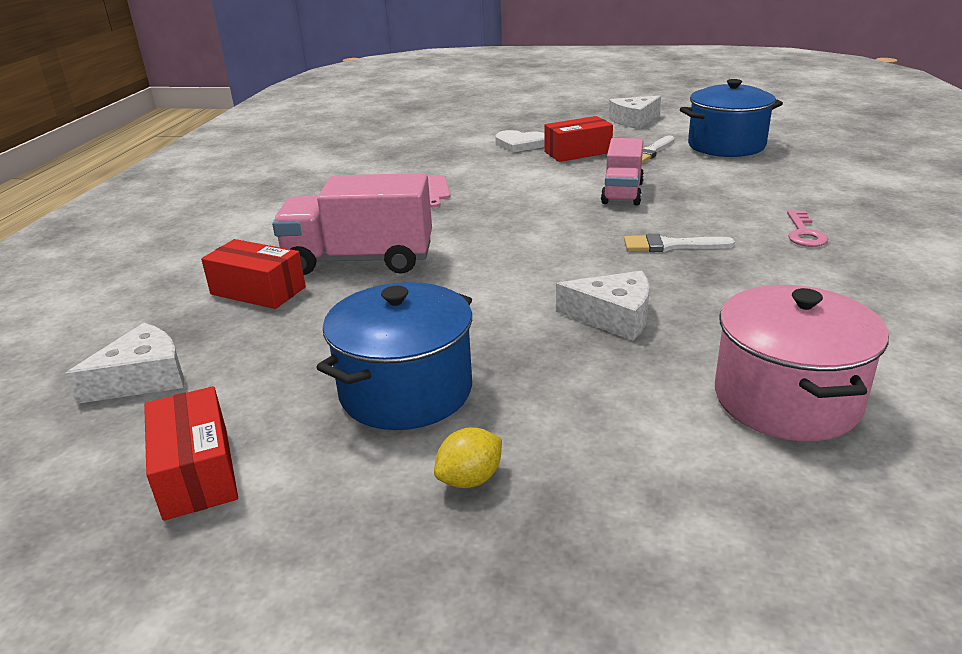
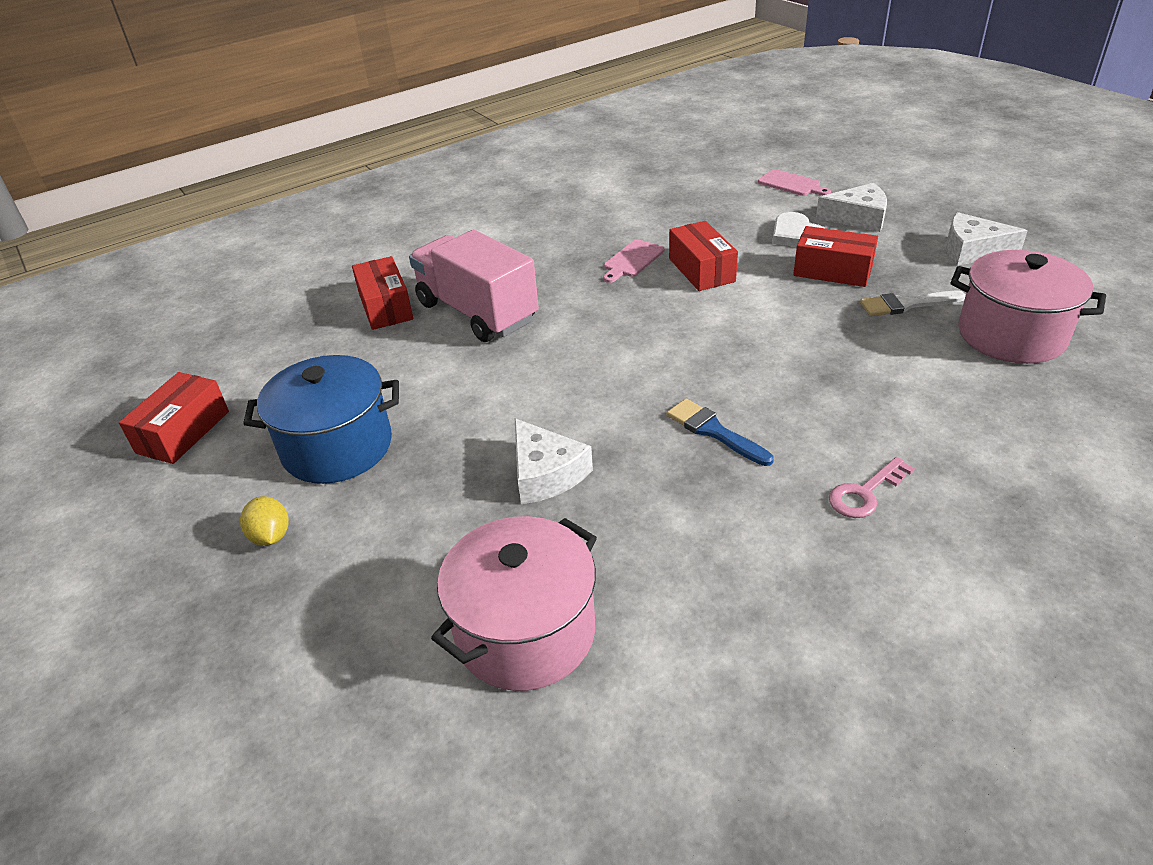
camera: 45 degrees right, 10 degrees up
(143, 378) = (247, 346): white cheese -> white cheese (858, 218)
(465, 124) = (791, 184): none -> pink cutting board
(470, 479) = (271, 536): yellow lemon -> yellow lemon turned 60 degrees clockwise
(492, 179) = (701, 270): none -> red box
(622, 193) = (782, 346): pink truck -> none
(670, 245) = (714, 431): white brush -> blue brush
(726, 146) = (1011, 335): blue pot -> pink pot

